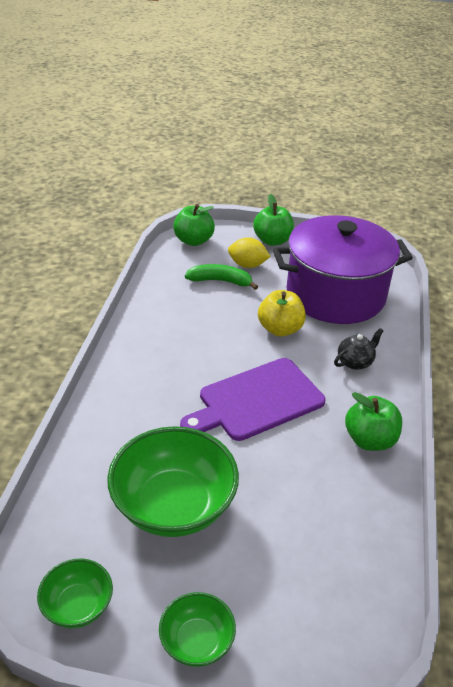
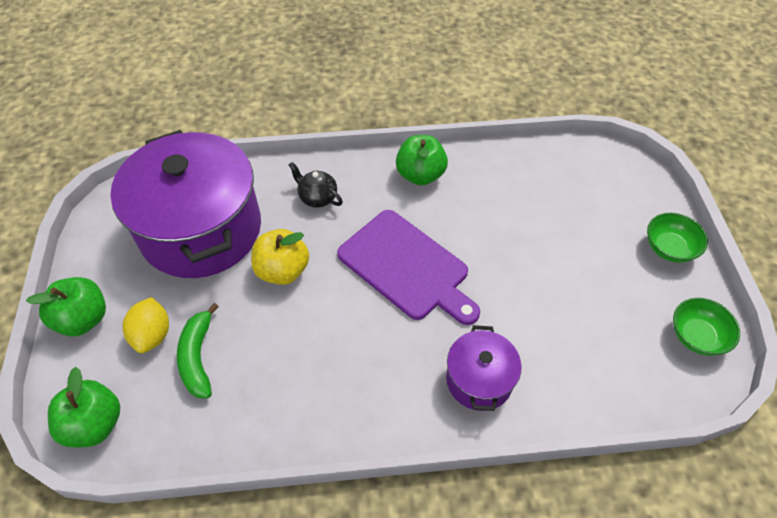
camera: 105 degrees left, 15 degrees up
(127, 415) = (479, 380): none -> purple pot
(174, 505) = (565, 299): green bowl -> none

